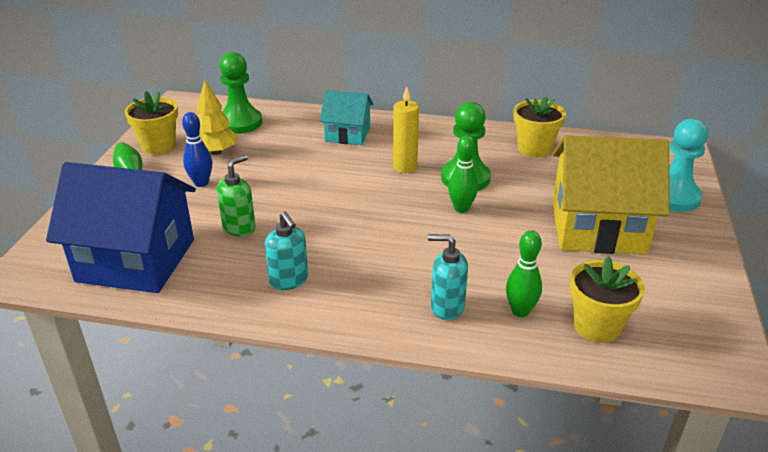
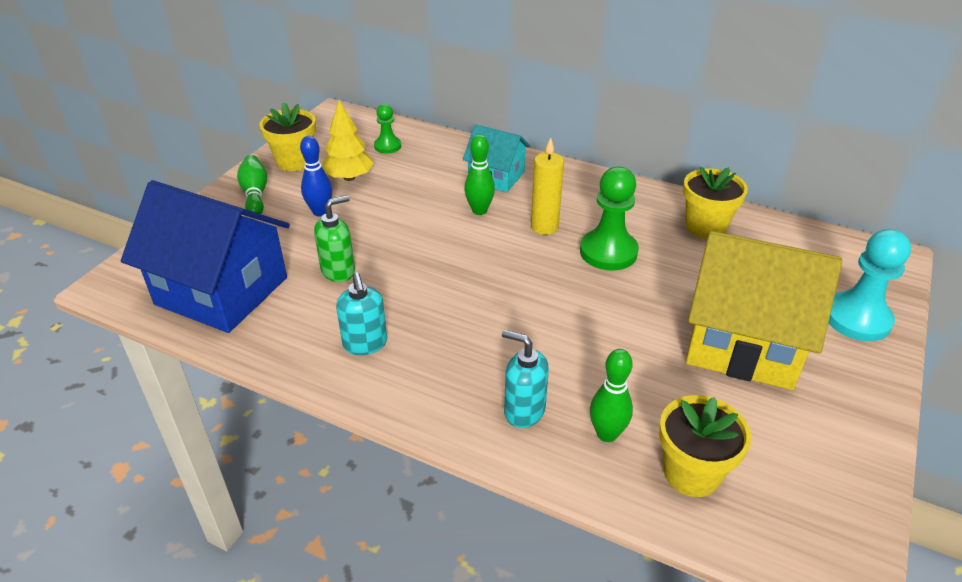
camera: 15 degrees right, 5 degrees up
(240, 122) = (387, 146): green pawn -> green pawn, size x0.57
(461, 208) = (589, 290): green bowling pin -> green bowling pin (479, 210)

